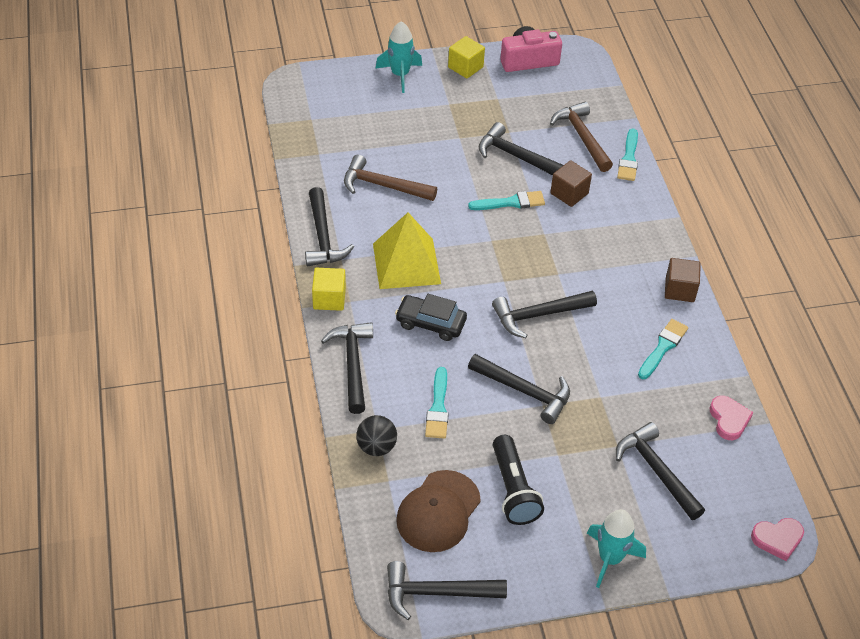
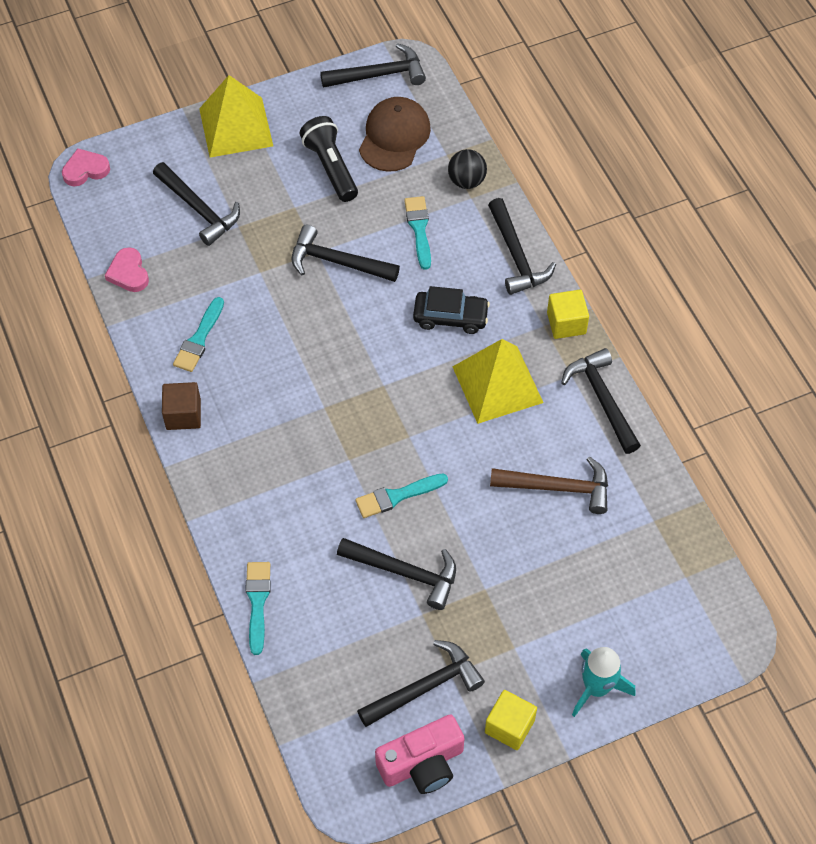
camera: 170 degrees right, 10 degrees up
(538, 315) = (337, 350): black hammer -> black hammer (425, 687)
(569, 193) = (327, 526): brown cube -> none
(582, 137) = (323, 626): brown hammer -> none
(610, 558) = (236, 127): turquoise rocket -> yellow pyramid

